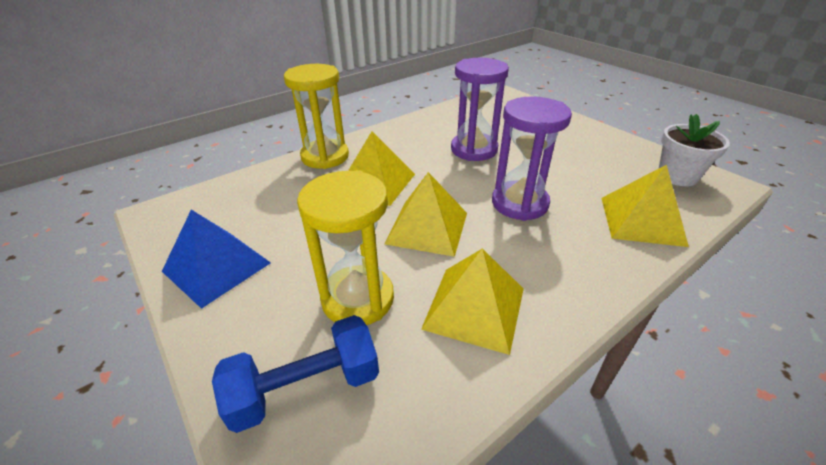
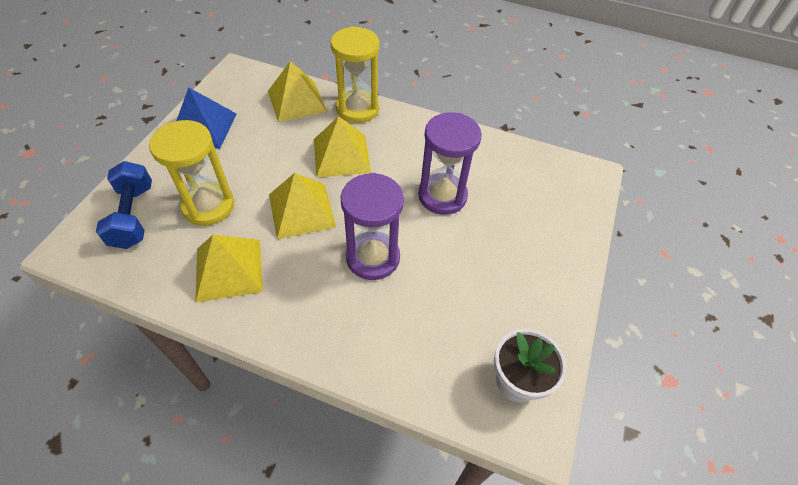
camera: 55 degrees right, 15 degrees up
(306, 388) = (133, 216): blue dumbbell -> blue dumbbell turned 45 degrees clockwise
(641, 220) = (404, 357): yellow pyramid -> yellow pyramid (297, 101)

